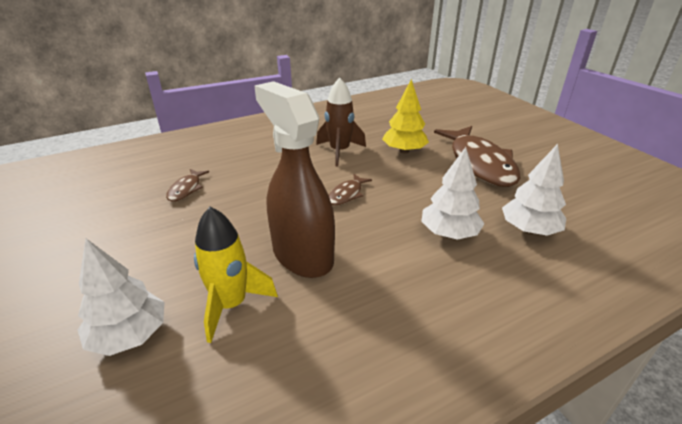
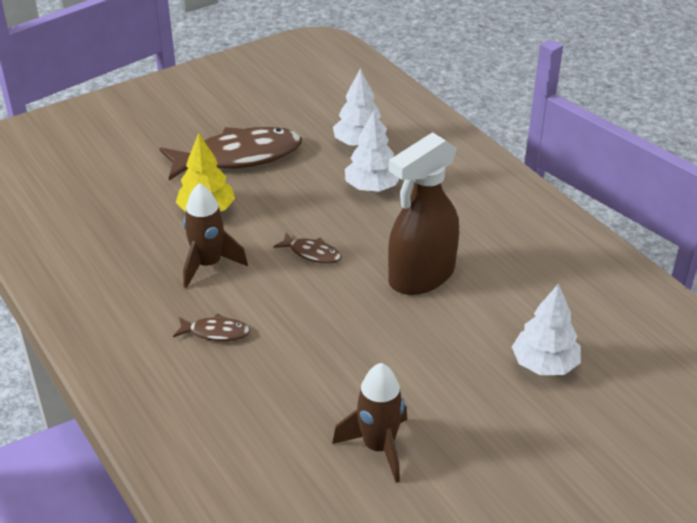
camera: 95 degrees left, 5 degrees up
(113, 215) = (378, 447): none -> brown rocket
(186, 189) = (313, 393): brown fish -> brown fish (216, 332)
(231, 305) = (495, 311): yellow rocket -> none

